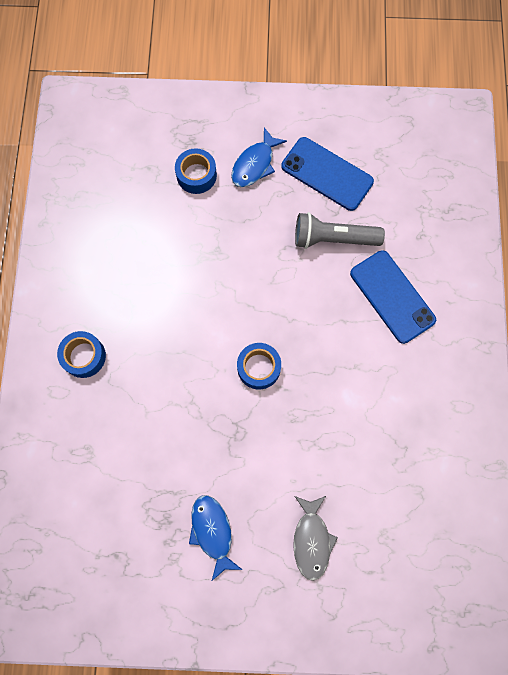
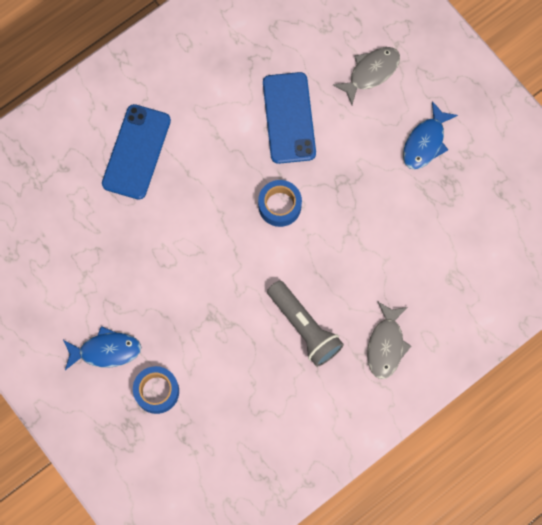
camera: 130 degrees left, 0 degrees up
(84, 356) = (386, 345): blue tape -> grey fish
(327, 174) = (66, 284): blue phone -> blue phone (289, 118)
(333, 239) = (123, 233): grey flashlight -> grey flashlight (304, 327)

